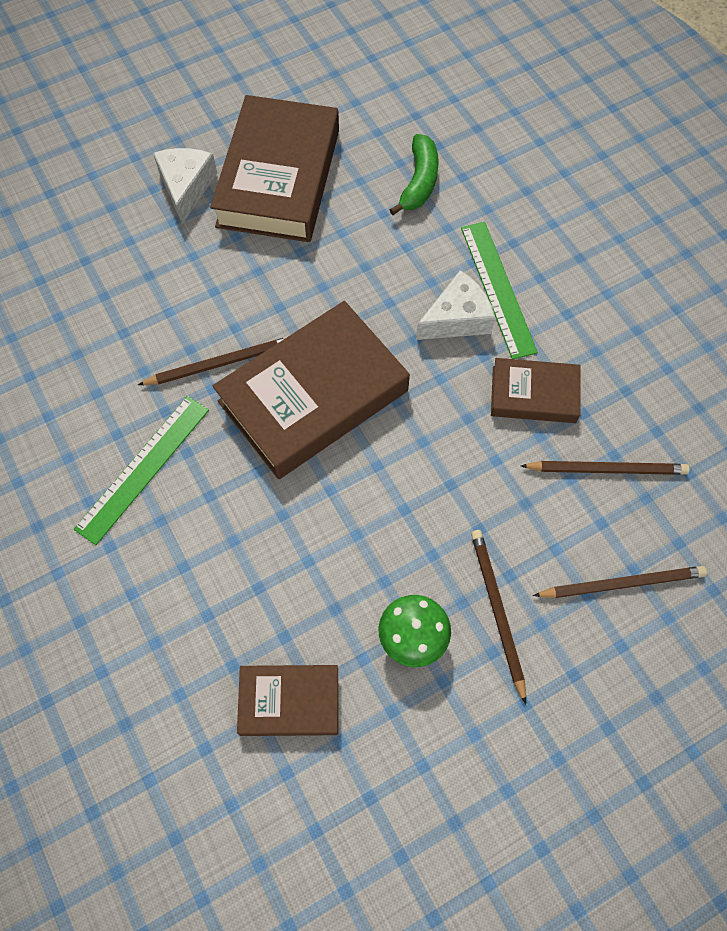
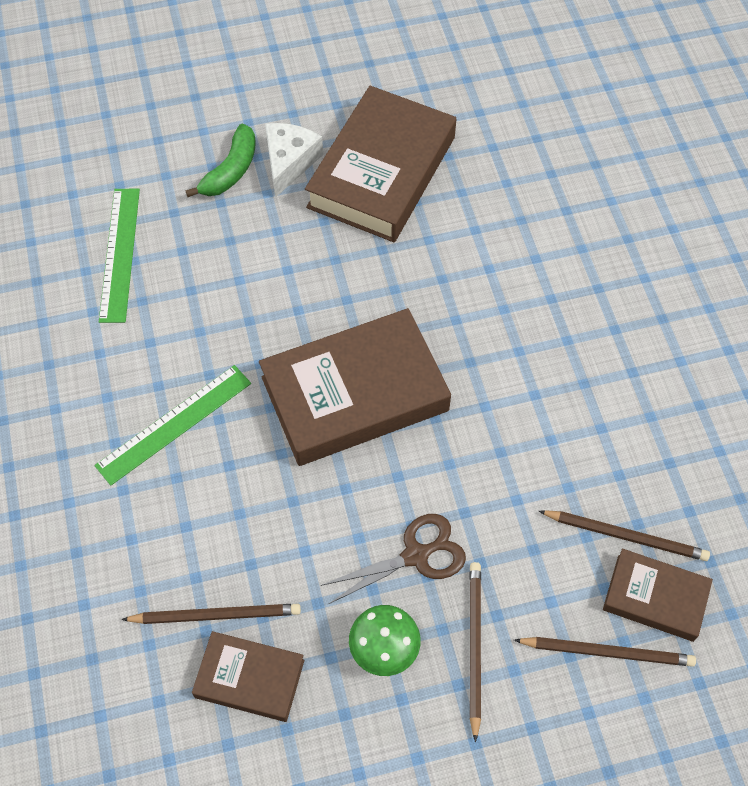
camera: 15 degrees right, 5 degrees down
(220, 363) = (274, 341): brown pencil -> brown pencil (216, 615)
(416, 538) = (415, 555): none -> brown scissors
(419, 182) = (520, 206): green banana -> green banana (230, 170)
(457, 318) = (518, 351): white cheese -> none
(498, 288) = (569, 330): green ruler -> green ruler (120, 254)
(534, 394) = (574, 444): brown book -> brown book (655, 597)

